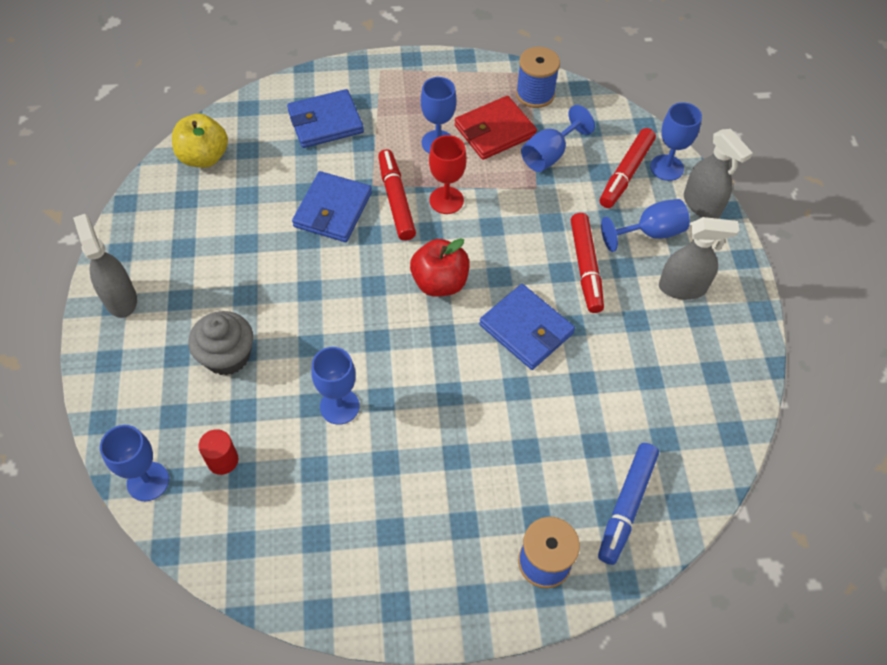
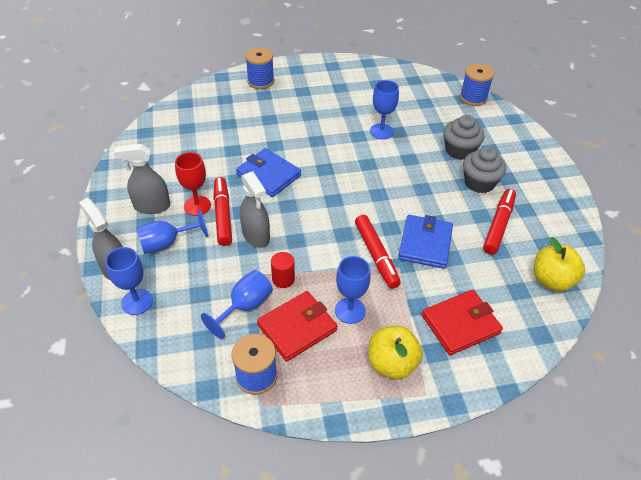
camera: 175 degrees right, 10 degrees down
(120, 299) = (547, 176): grey spray bottle -> grey spray bottle (256, 236)
(148, 481) = (473, 98): blue goblet -> blue spool
(222, 460) = (438, 107): red cylinder -> red cylinder (283, 279)
(224, 294) = (479, 183): none -> grey cupcake
(325, 122) = (460, 324): blue wallet -> red wallet
(405, 94) = (392, 363): none -> yellow apple
(439, 282) = (331, 198): red apple -> none
(446, 200) = (334, 258): red goblet -> red goblet (197, 206)
(626, 174) = (176, 293): red marker -> red marker (498, 225)
(626, 506) = (215, 101): blue marker -> none

